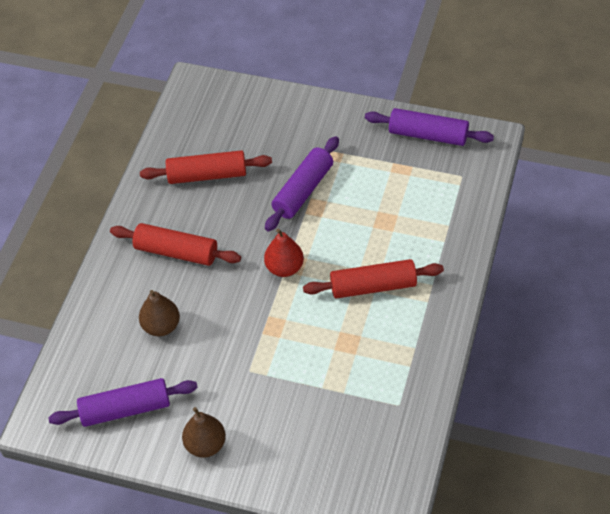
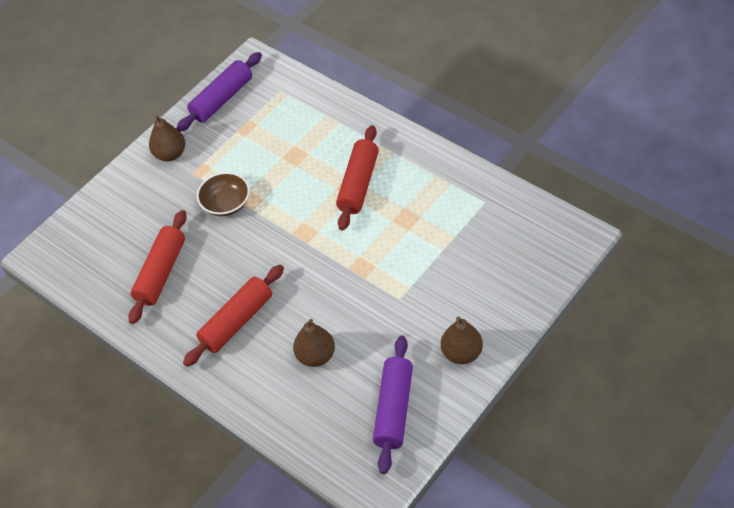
camera: 65 degrees left, 0 degrees up
(284, 268) = (303, 241): red pear -> none
(303, 190) = (226, 204): purple rolling pin -> brown bowl
(342, 125) = (170, 154): none -> brown pear

